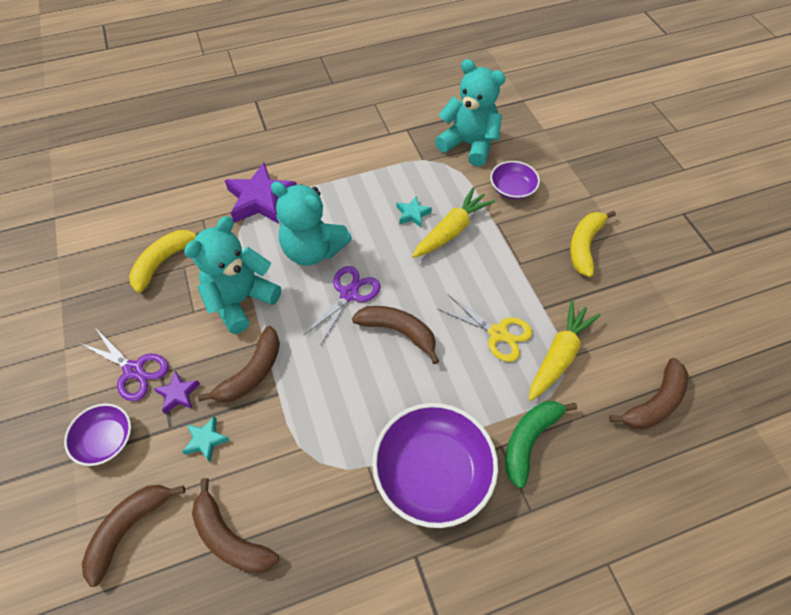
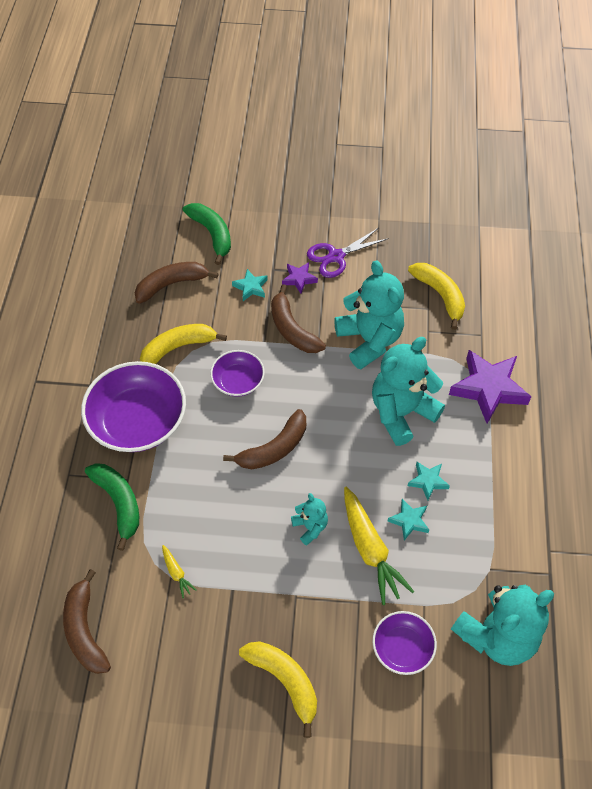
camera: 115 degrees right, 0 degrees up
(106, 440) = (285, 232): purple bowl -> purple bowl (238, 381)
(129, 528) = (212, 234): brown banana -> green banana
(321, 479) = (178, 348): none -> yellow banana
(349, 294) = (335, 424): purple scissors -> none
(371, 213) = (428, 481): none -> turquoise star
(457, 275) = (310, 527): none -> turquoise teddy bear
(498, 333) = (228, 531): yellow scissors -> none
(559, 355) = (176, 573): yellow carrot -> yellow carrot, size x0.46

